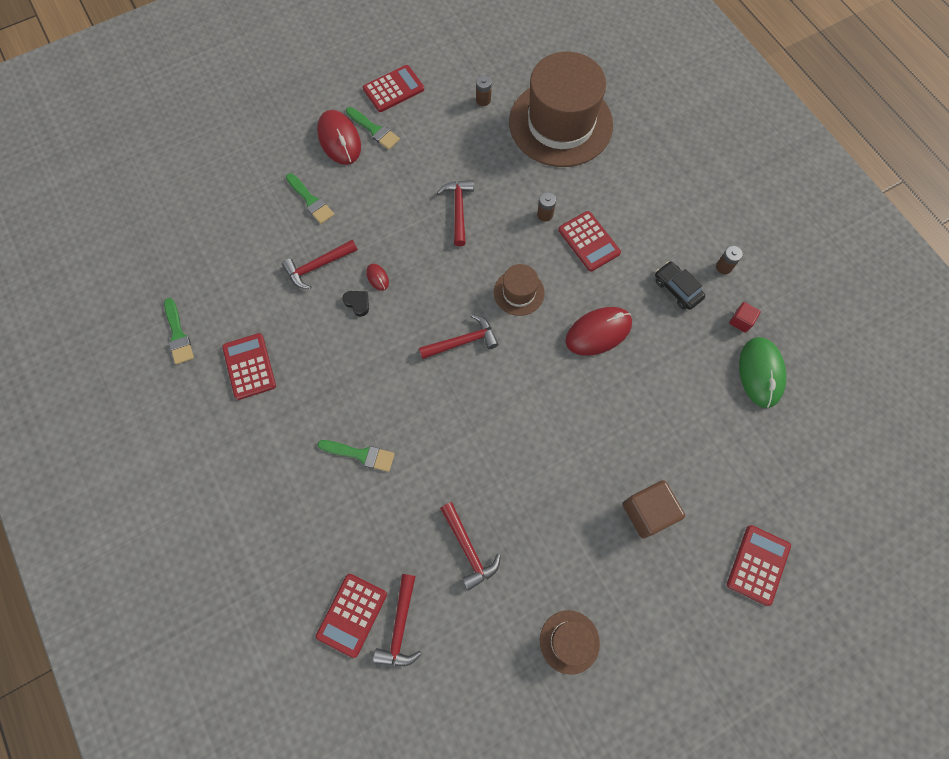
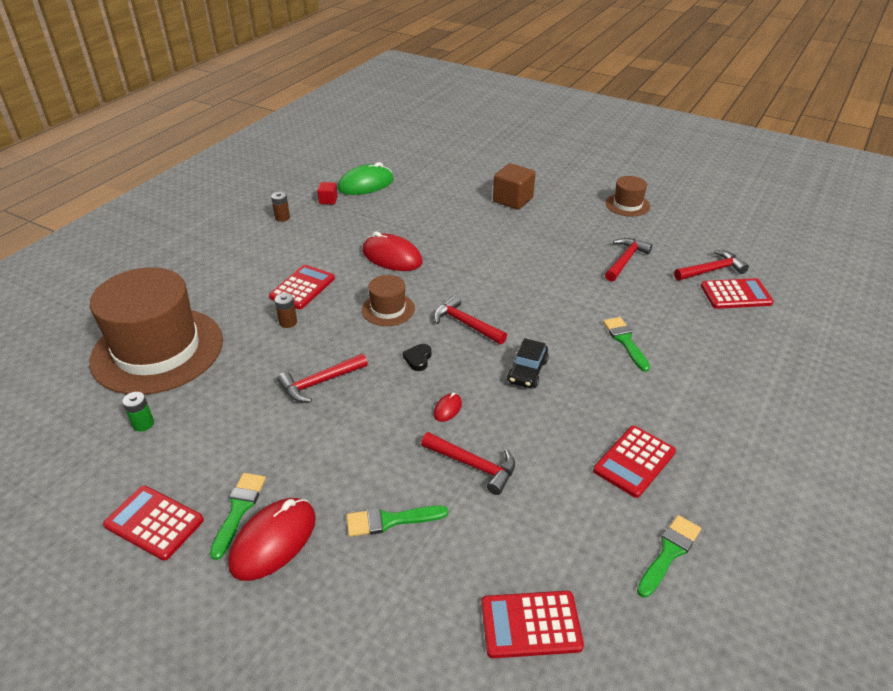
camera: 120 degrees left, 30 degrees down
(311, 201) = (390, 520): green brush -> green brush turned 120 degrees counterclockwise
(357, 303) = (489, 410): black heart -> black heart (418, 359)
(483, 100) = (143, 424): brown battery -> green battery
(677, 289) = (320, 232): black car -> black car (527, 371)
(758, 565) = (502, 159): red calculator -> red calculator (531, 625)

